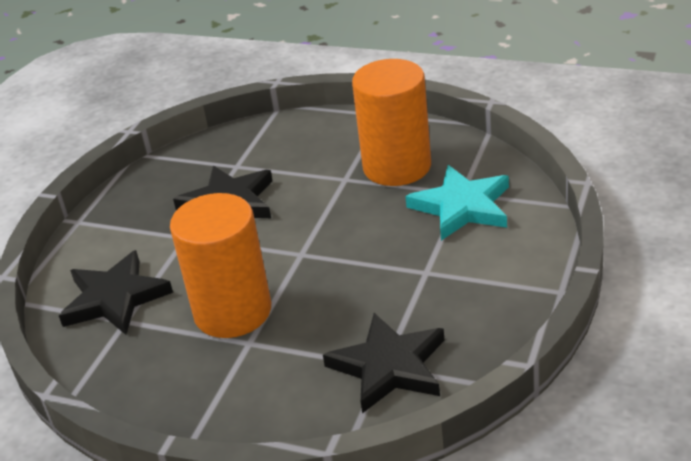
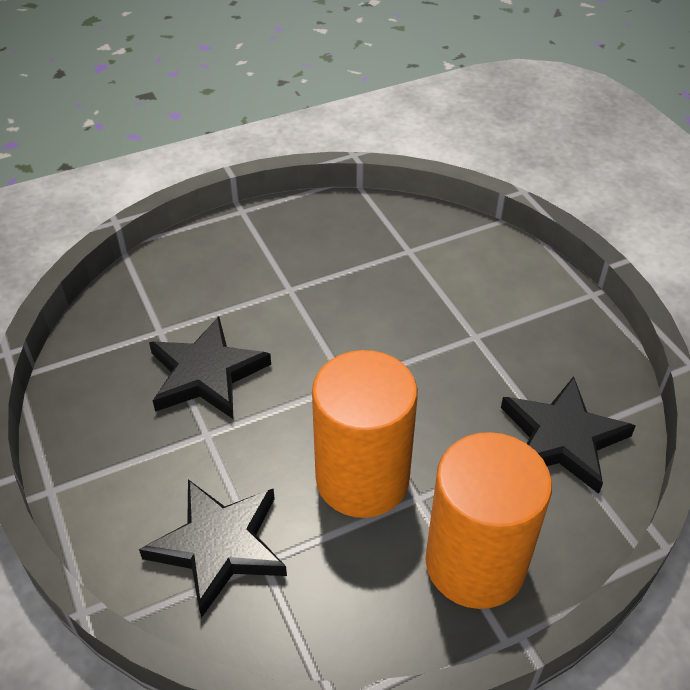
camera: 50 degrees left, 10 degrees up
(397, 167) = (323, 254): orange cylinder -> orange cylinder (475, 563)
(462, 207) = (427, 262): turquoise star -> none

